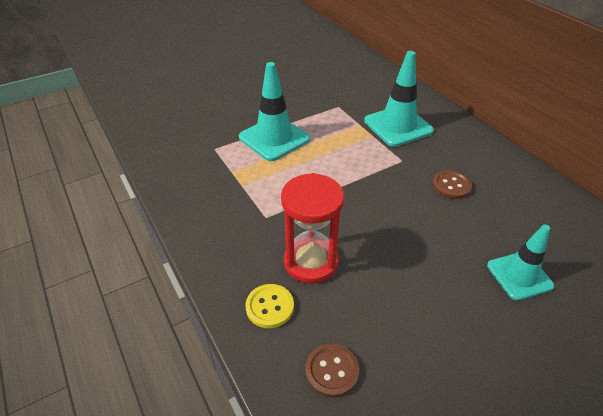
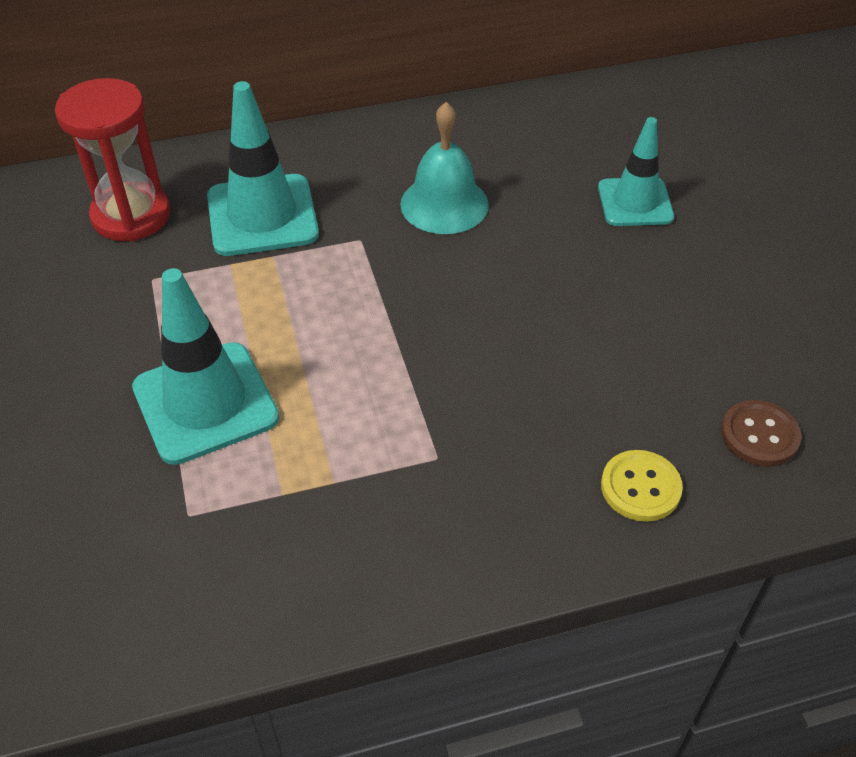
camera: 75 degrees left, 5 degrees up
(311, 262) = (560, 415): red hourglass -> red hourglass (131, 216)
(451, 186) = (444, 204): brown button -> turquoise bell

